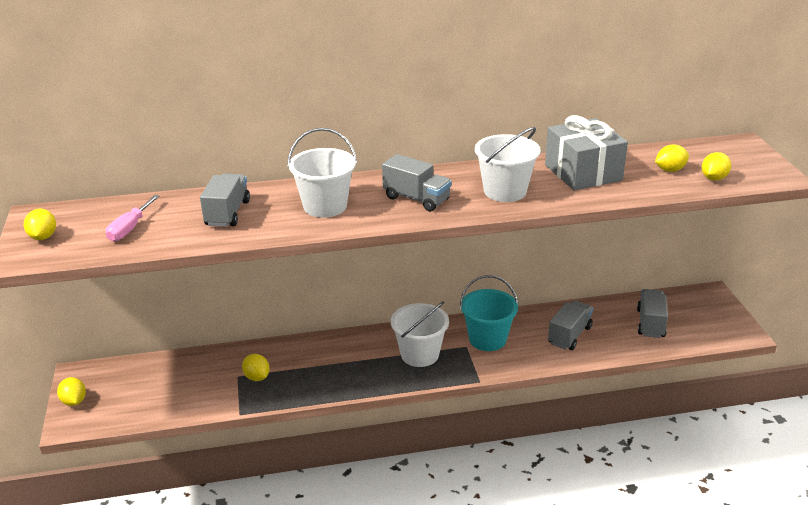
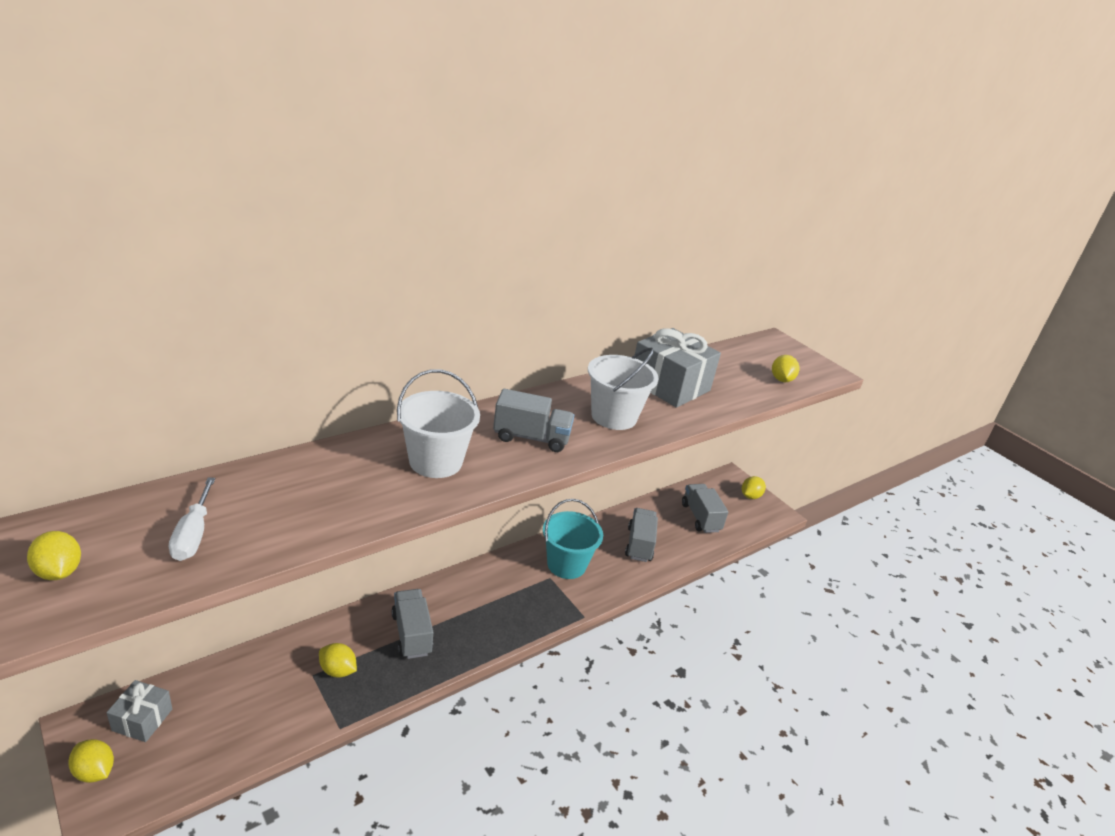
camera: 30 degrees left, 0 degrees up
(114, 378) = (142, 720): none -> grey gift
(130, 228) = (193, 534): pink screwdriver -> white screwdriver
(227, 213) = (319, 489): grey truck -> grey truck (411, 634)
(420, 354) = (508, 598): white bucket -> none
(670, 170) = (740, 374): yellow lemon -> yellow lemon (750, 496)

